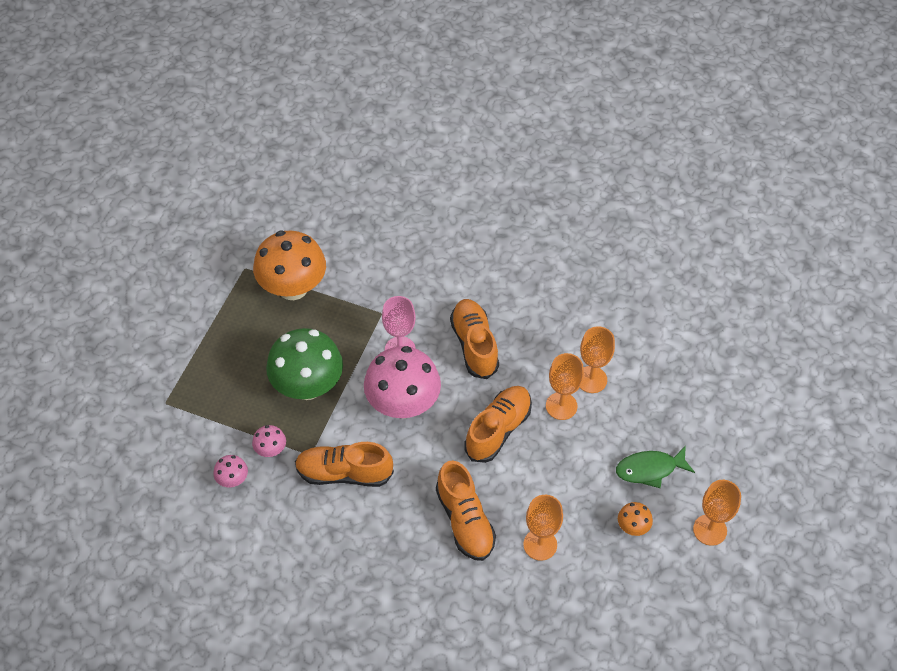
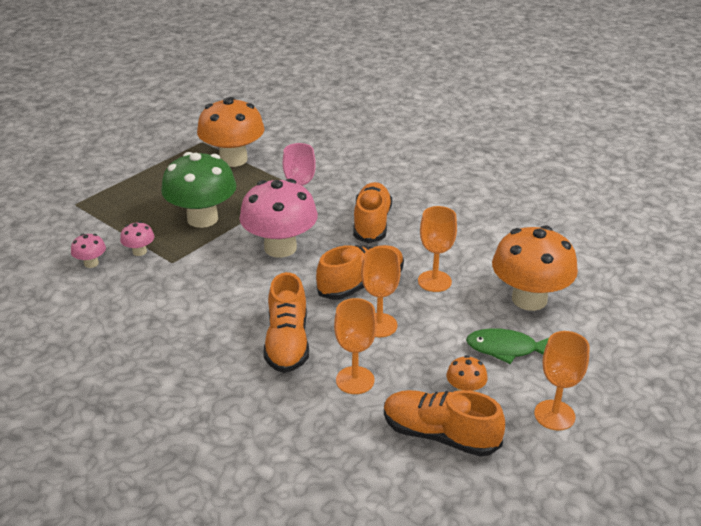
camera: 20 degrees right, 20 degrees down
(344, 473) = (194, 281): orange shoe -> orange shoe (440, 435)
(591, 379) = (475, 269): orange goblet -> orange goblet (379, 325)
(650, 403) = (529, 299): none -> orange mushroom

